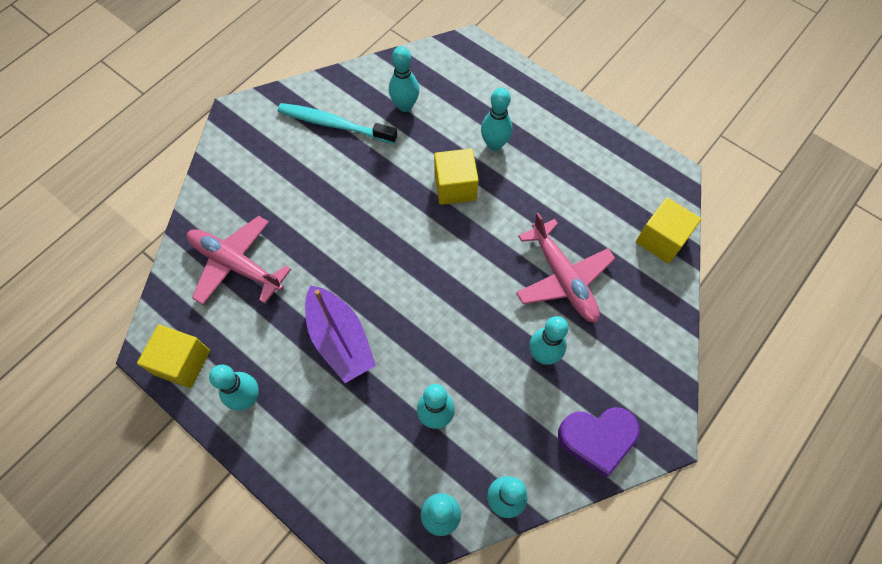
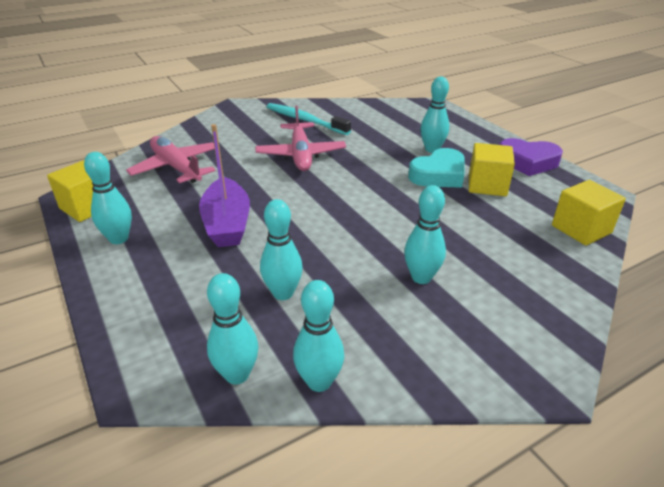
camera: 20 degrees right, 30 degrees down
(405, 106) = (366, 121): turquoise bowling pin -> none
(455, 187) = (385, 163): yellow cube -> yellow cube (487, 185)
(514, 191) = (439, 175): none -> turquoise heart
(562, 278) = (464, 232): pink plane -> pink plane (300, 154)
(597, 439) = (458, 359): purple heart -> purple heart (527, 162)

